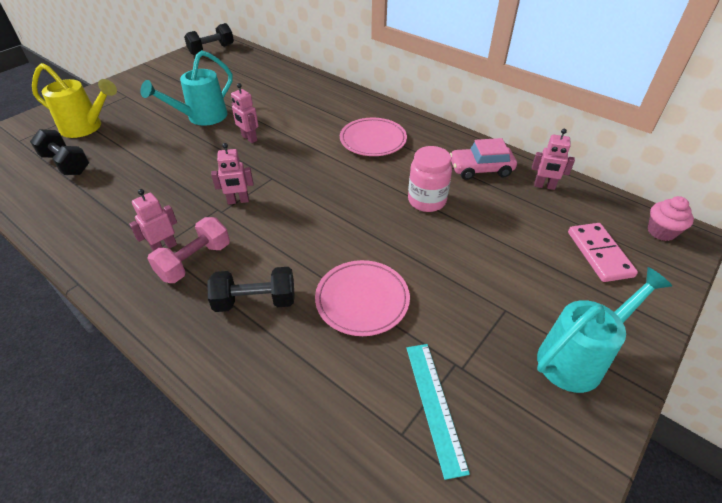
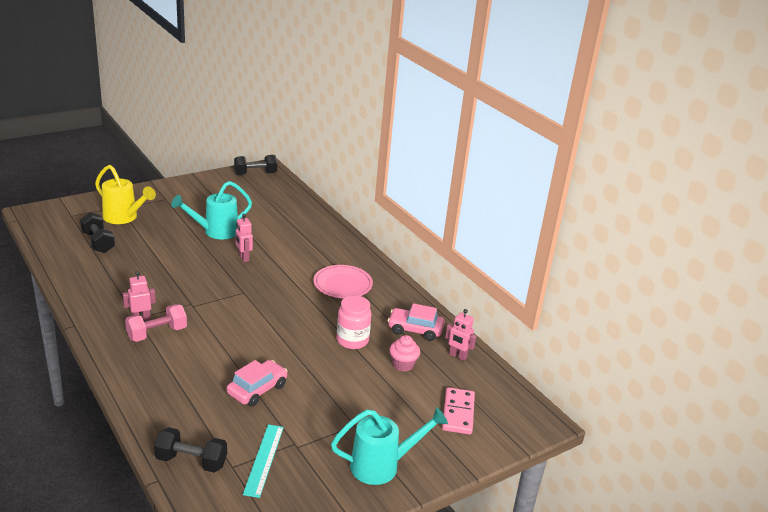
camera: 15 degrees right, 15 degrees down
(238, 201) = (209, 302): pink robot -> none
(255, 301) = (184, 369): black dumbbell -> black dumbbell (191, 461)
(362, 300) = (257, 389): pink plate -> pink car
(661, 231) = (524, 413): pink cupcake -> pink cupcake (403, 364)

